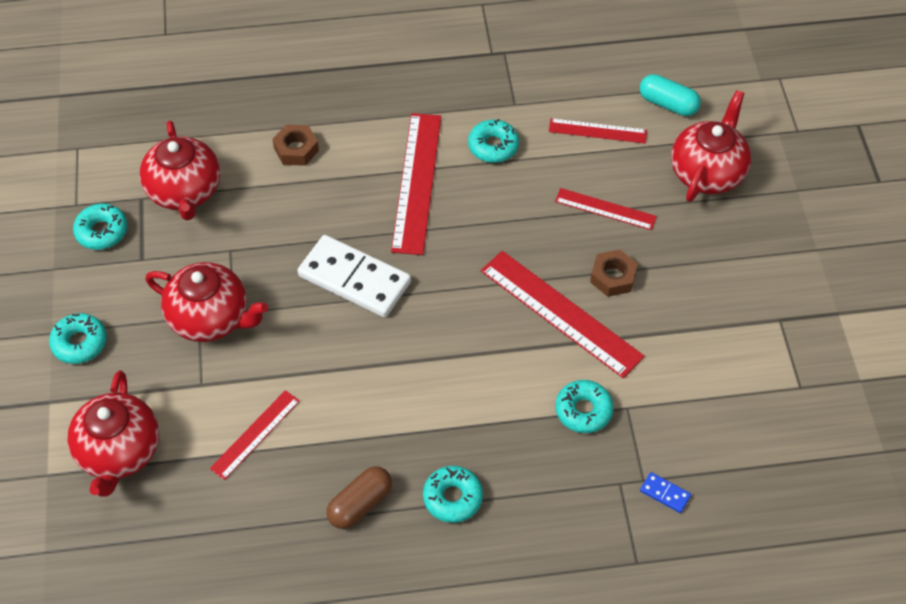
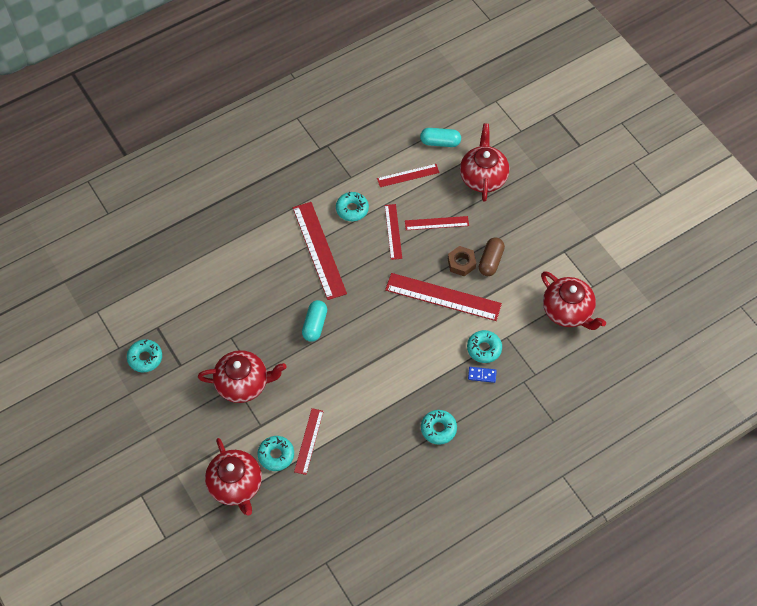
camera: 25 degrees left, 5 degrees up
(79, 343) = (173, 432): turquoise donut -> turquoise donut (276, 455)
(185, 192) = (182, 312): red teapot -> red teapot (567, 311)
(296, 149) = (235, 258): brown nut -> none
(354, 279) = (315, 325): white domino -> turquoise capsule
(360, 504) = (390, 455): brown capsule -> brown capsule (490, 261)
(535, 197) = (393, 231): none -> red ruler
(665, 493) = (550, 377): blue domino -> blue domino (482, 375)

